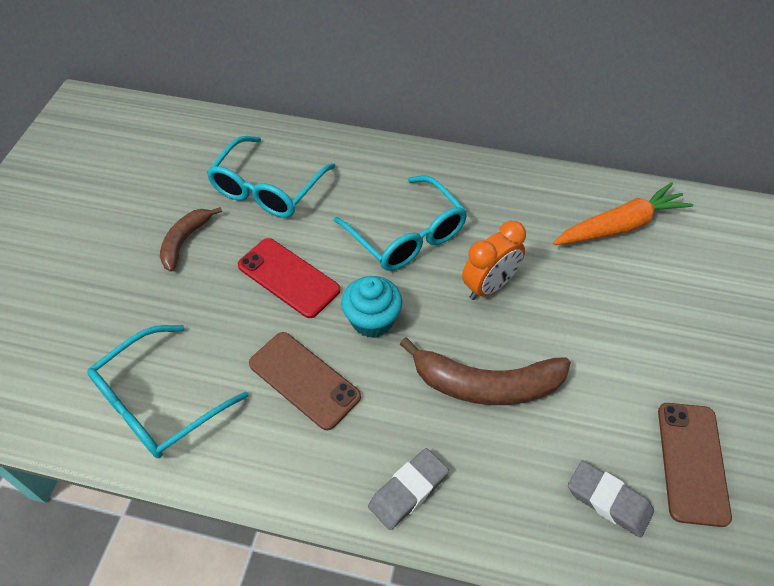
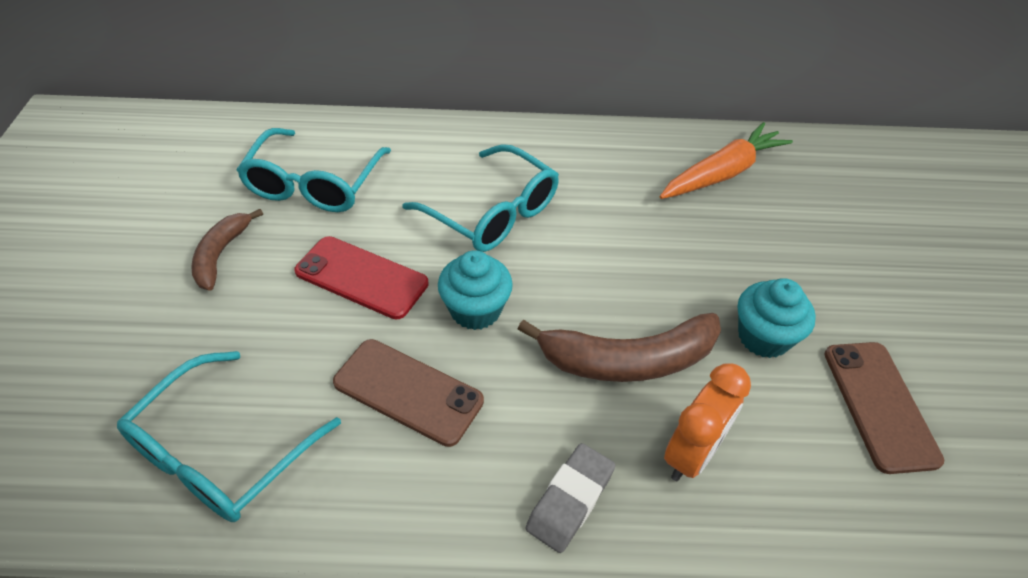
camera: 15 degrees left, 5 degrees down
(489, 286) = (601, 253): orange clock -> orange clock (692, 454)
(608, 501) = (805, 465): grey eraser -> none
(609, 384) = (763, 337): none -> turquoise cupcake

